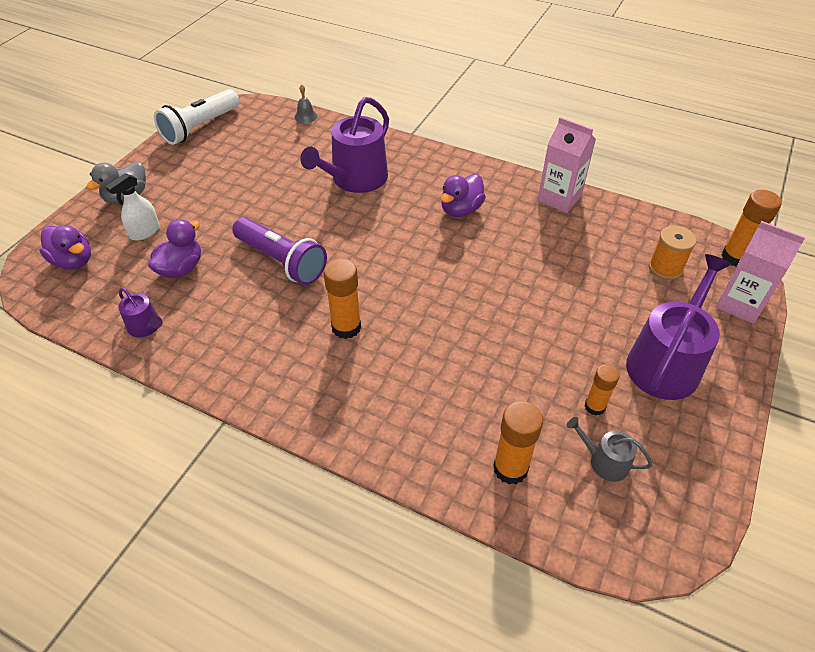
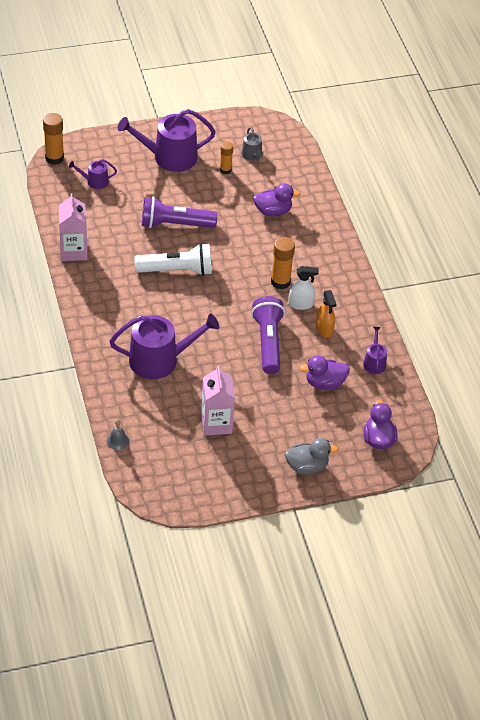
camera: 135 degrees left, 0 degrees up
(144, 232) = (321, 427): white spray bottle -> white spray bottle (301, 304)
(200, 128) = (198, 494): white flashlight -> white flashlight (177, 270)
(239, 317) = (324, 329): none -> orange spray bottle
(461, 210) = (134, 290): purple duck -> purple duck (273, 211)
(510, 468) = (290, 181): orange glue stick -> none
(530, 293) = (175, 224): none -> purple flashlight
(665, 268) = (94, 181): orange spool -> purple watering can
(740, 304) = (95, 145): pink carton -> pink carton (216, 423)

